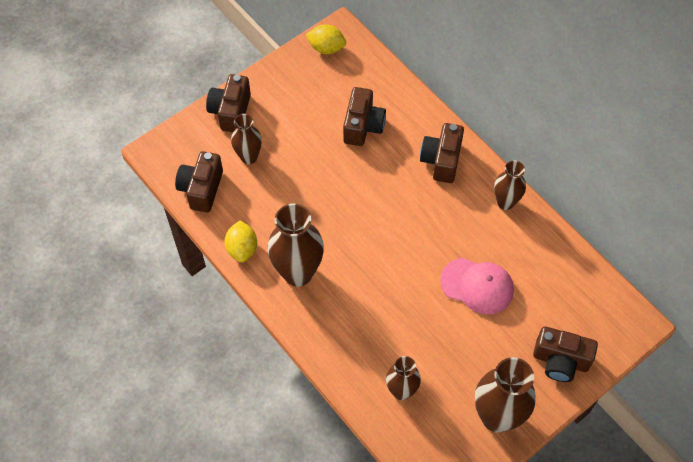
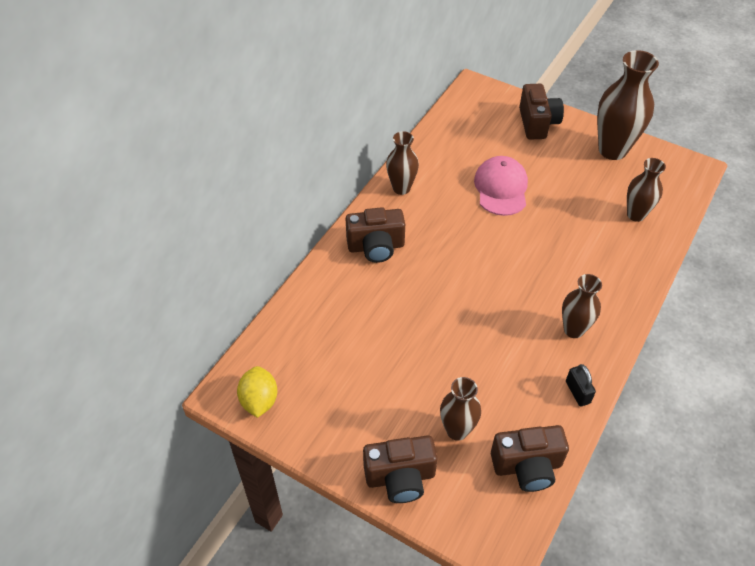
camera: 110 degrees left, 10 degrees down
(242, 248) = (577, 392): yellow lemon -> black padlock
(298, 273) = (573, 330): brown vase -> brown vase, size x0.59
(363, 126) = (362, 327): brown camera -> none

